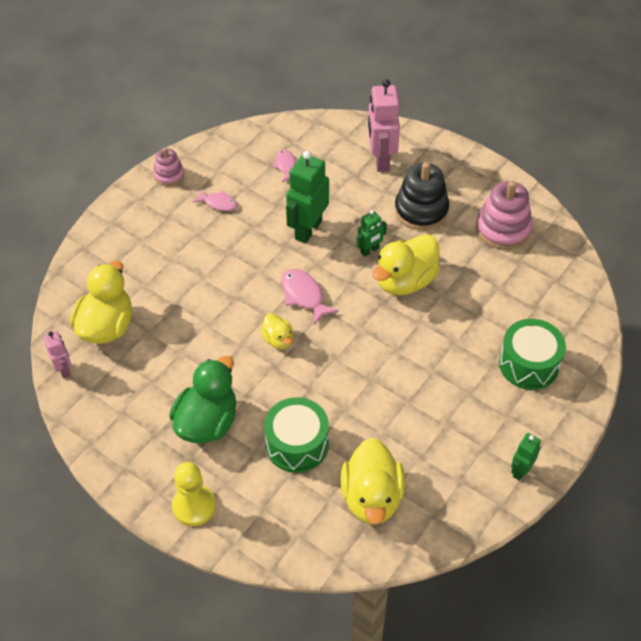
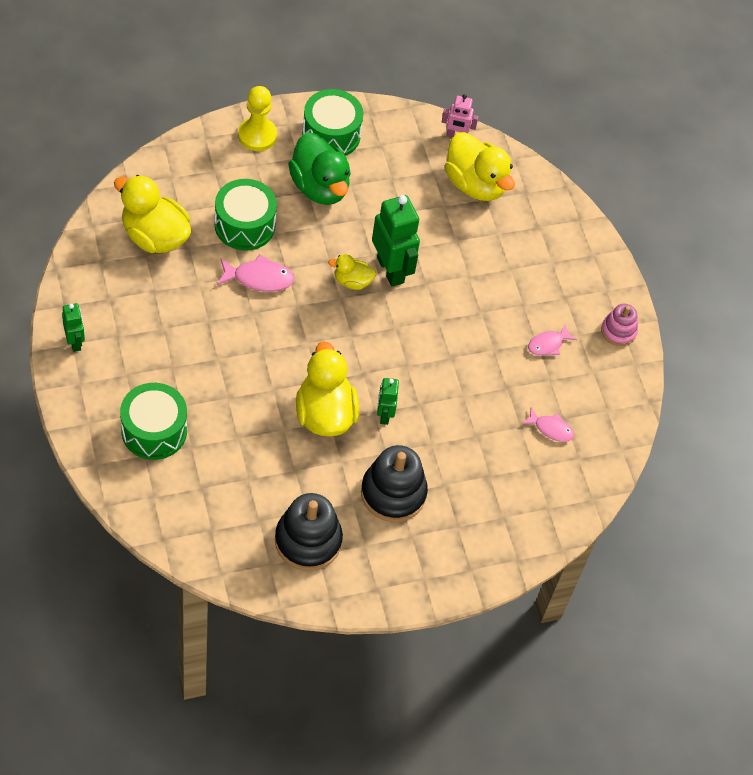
camera: 120 degrees right, 5 degrees up
(142, 454) = (331, 135): none -> green drum
(304, 295) = (381, 330): pink fish -> pink fish (259, 278)
(308, 230) = (453, 387): green robot -> green robot (391, 270)
(381, 160) = (489, 513): pink robot -> none
(503, 229) = (308, 541): pink stacking toy -> black stacking toy

